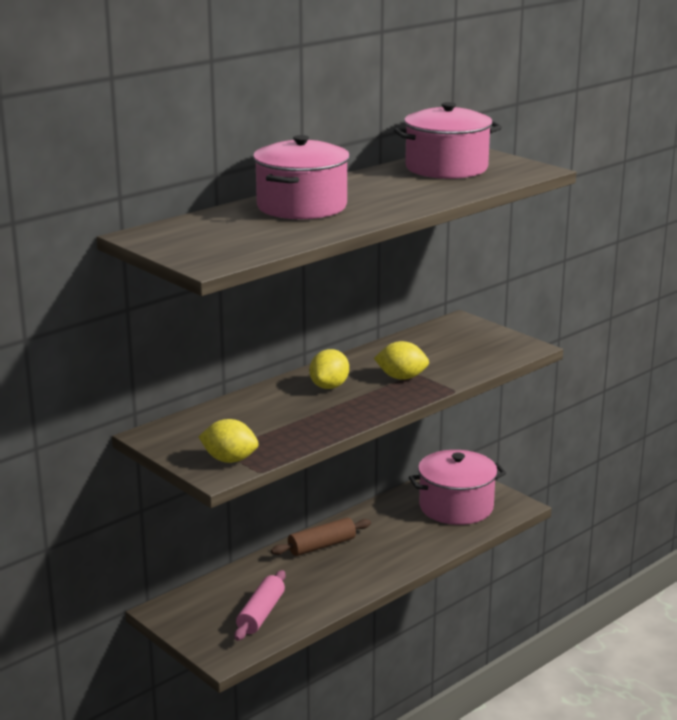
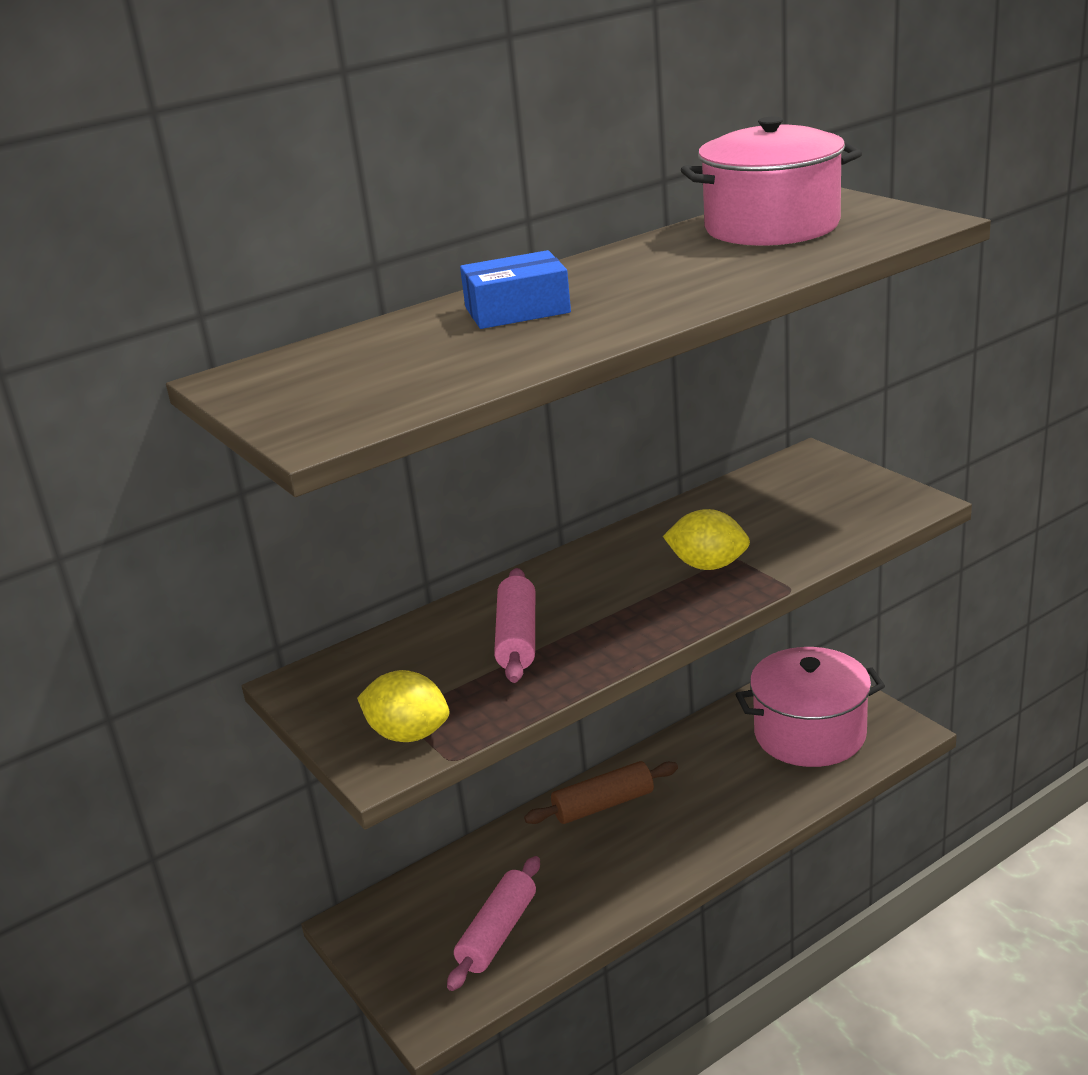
camera: 10 degrees right, 5 degrees up
(287, 413) = (517, 638): none -> pink rolling pin
(301, 206) = (517, 310): pink pot -> blue box
(329, 386) = (592, 584): yellow lemon -> none

